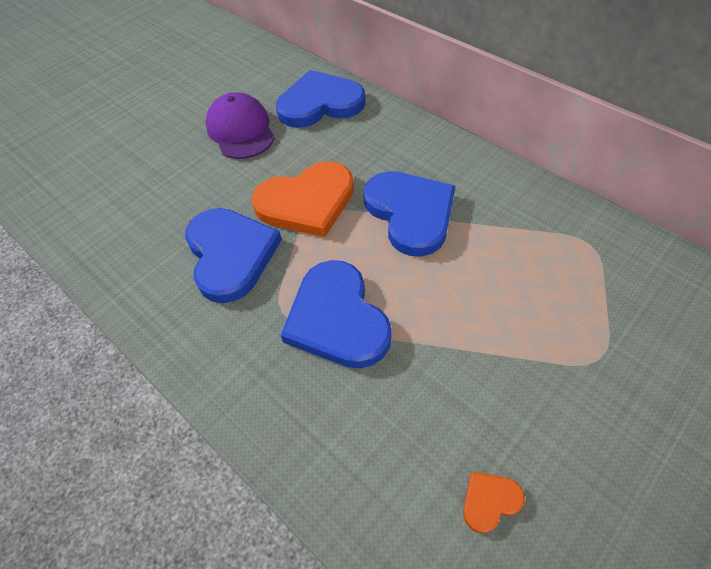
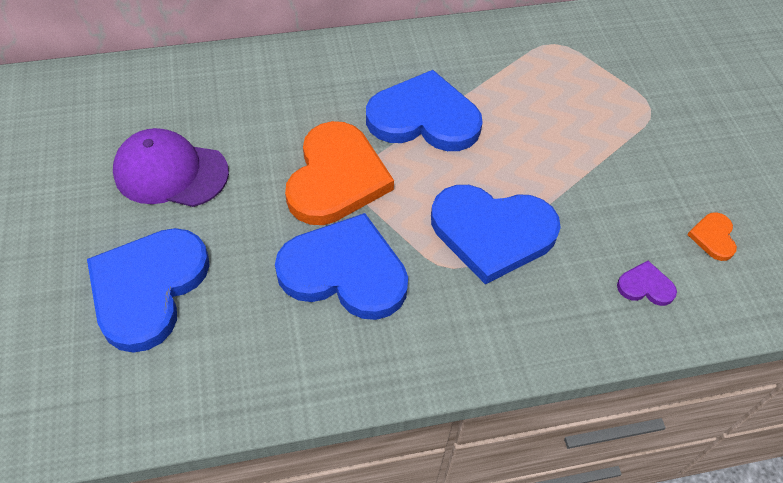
camera: 60 degrees left, 0 degrees up
(320, 103) = (208, 91): blue heart -> blue heart (148, 288)
(376, 466) = (645, 286): none -> purple heart

